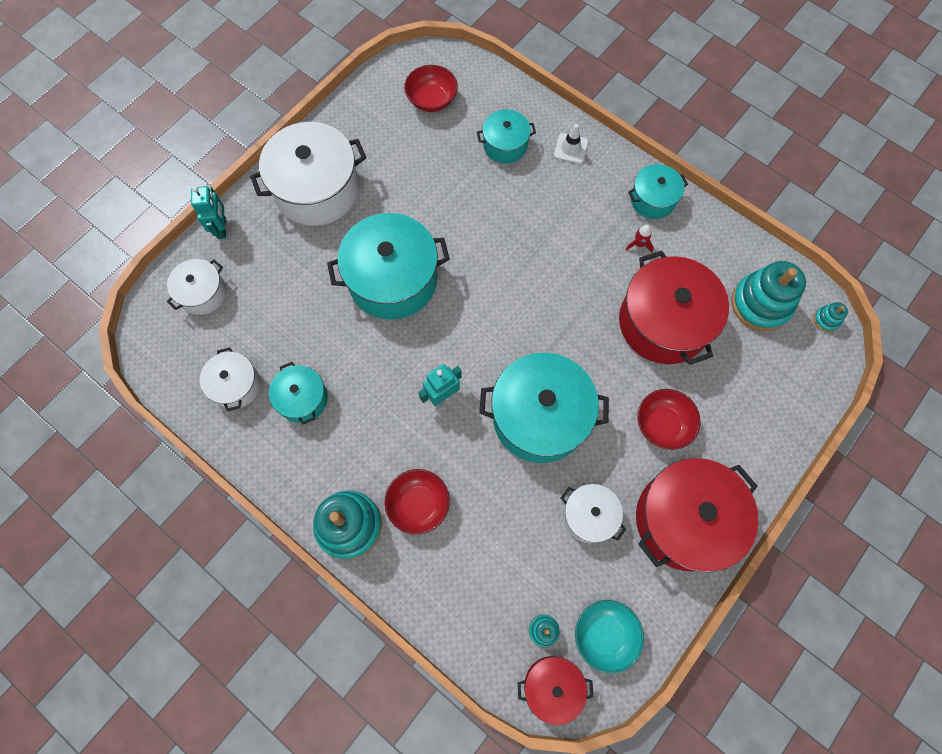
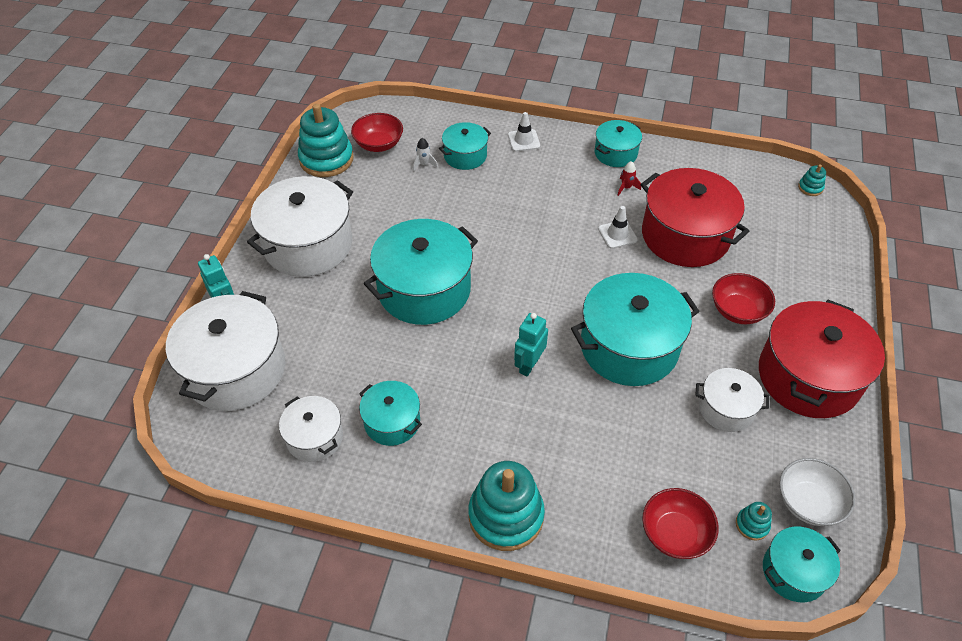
camera: 25 degrees left, 20 degrees down
(203, 293) = (235, 370): white pot -> white pot, size x1.87
(418, 504) = (563, 466): red bowl -> red bowl (675, 533)
(461, 140) = (424, 164): none -> white rocket
(552, 686) = (794, 572): red pot -> turquoise pot
(599, 294) = (617, 234): none -> white traffic cone
(604, 634) = (808, 502): turquoise bowl -> white bowl
(760, 304) = (752, 195): turquoise stacking toy -> turquoise stacking toy (326, 159)

